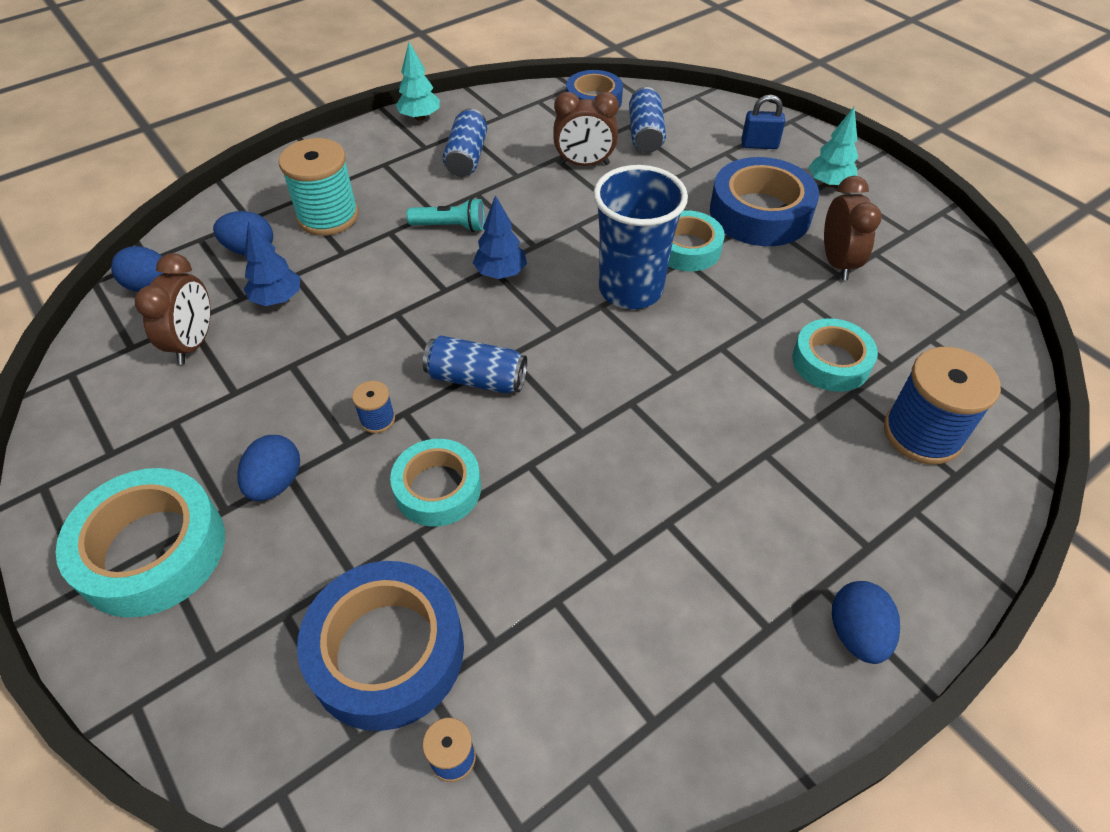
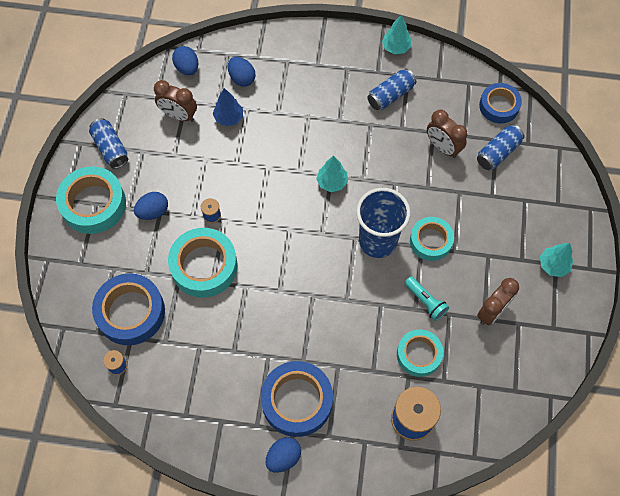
camera: 45 degrees right, 15 degrees up
(194, 343) = (179, 115): brown clock -> brown clock turned 60 degrees clockwise
(328, 216) = (291, 84): turquoise spool -> none
(438, 488) = (204, 266): turquoise tape -> turquoise tape, size x1.55
(450, 226) = (338, 135): turquoise flashlight -> turquoise flashlight (425, 301)
(476, 379) = (266, 229): blue can -> blue can (111, 148)
(501, 273) = (332, 182): blue tree -> turquoise tree
(759, 145) = (550, 210): blue padlock -> none
(760, 213) = (492, 252): blue tape -> blue tape (297, 401)

